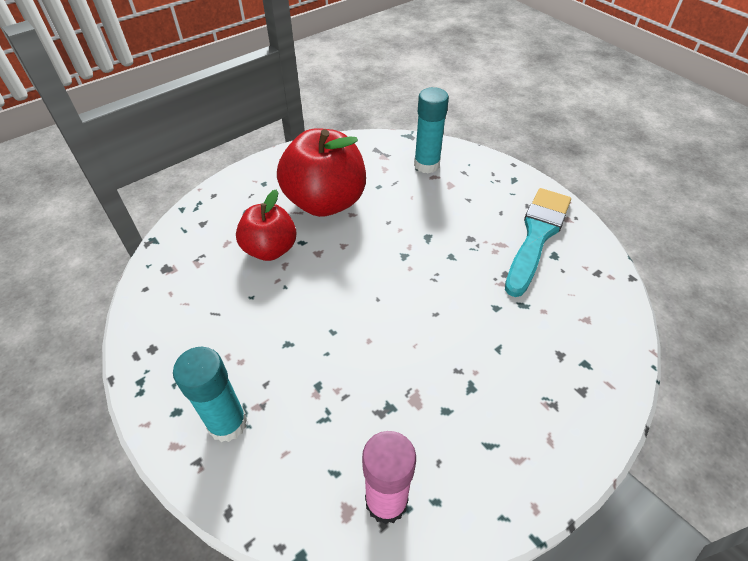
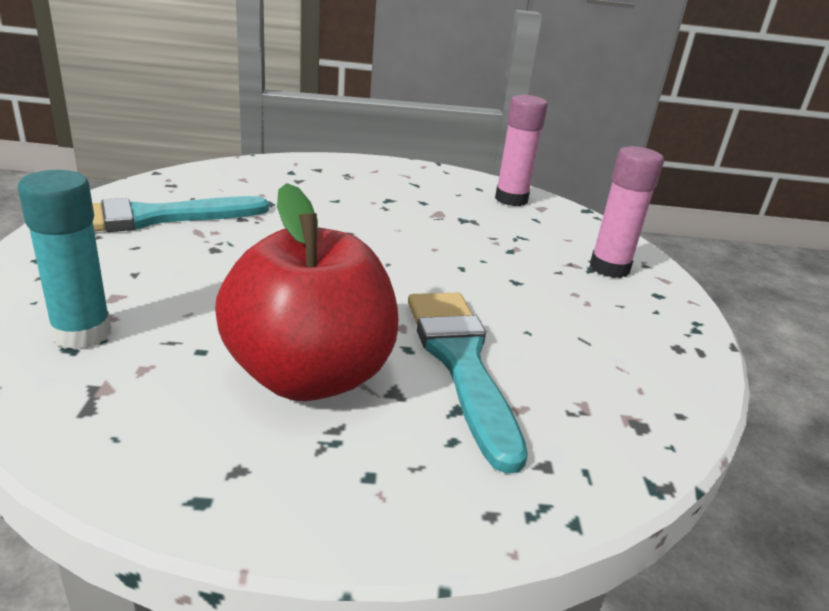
camera: 145 degrees left, 20 degrees down
(227, 423) = (609, 268): turquoise glue stick -> pink glue stick
(270, 249) = (461, 363): red apple -> turquoise brush

